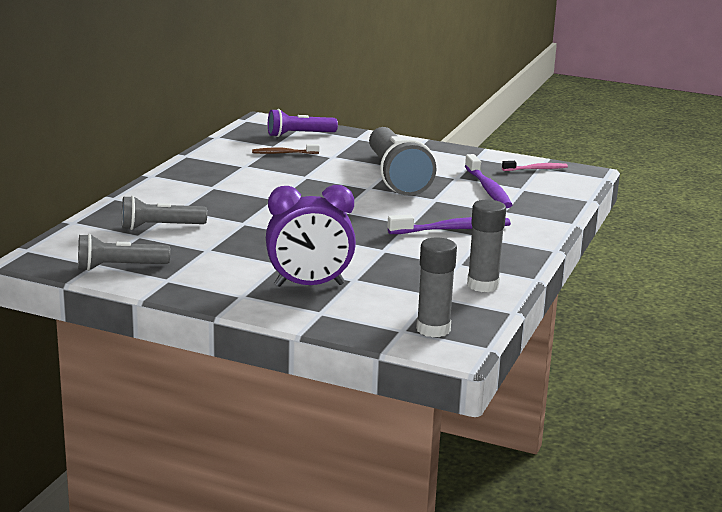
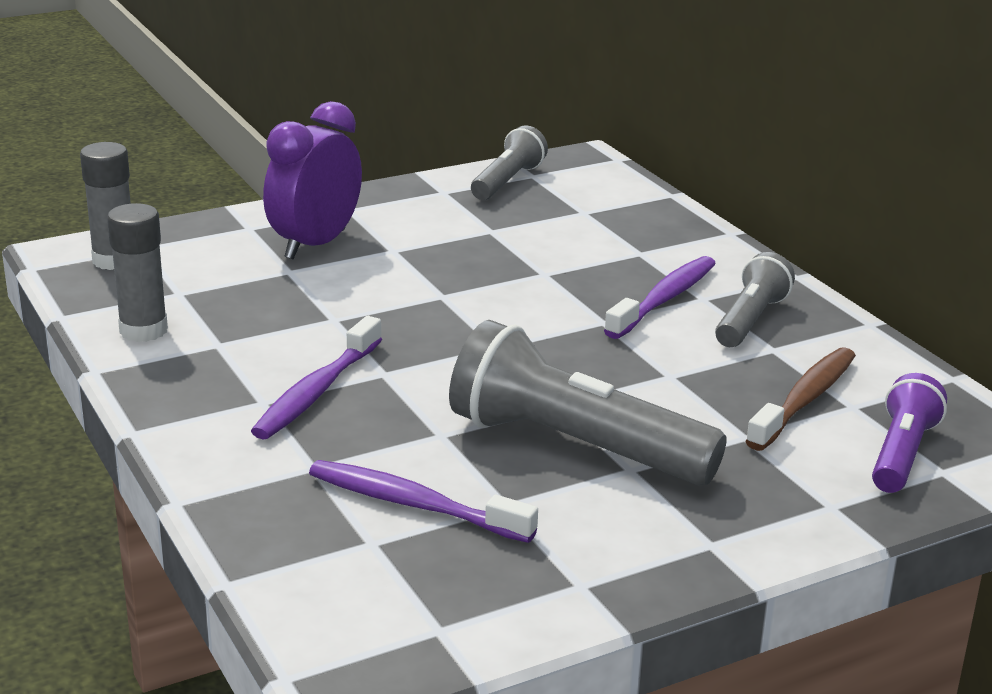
camera: 130 degrees right, 5 degrees up
(160, 227) = (595, 228): grey flashlight -> grey flashlight (750, 320)
(228, 193) = (664, 299): none -> purple toothbrush
(283, 153) = (804, 400): brown toothbrush -> brown toothbrush, size x1.64
(536, 169) = (436, 619): pink toothbrush -> none

